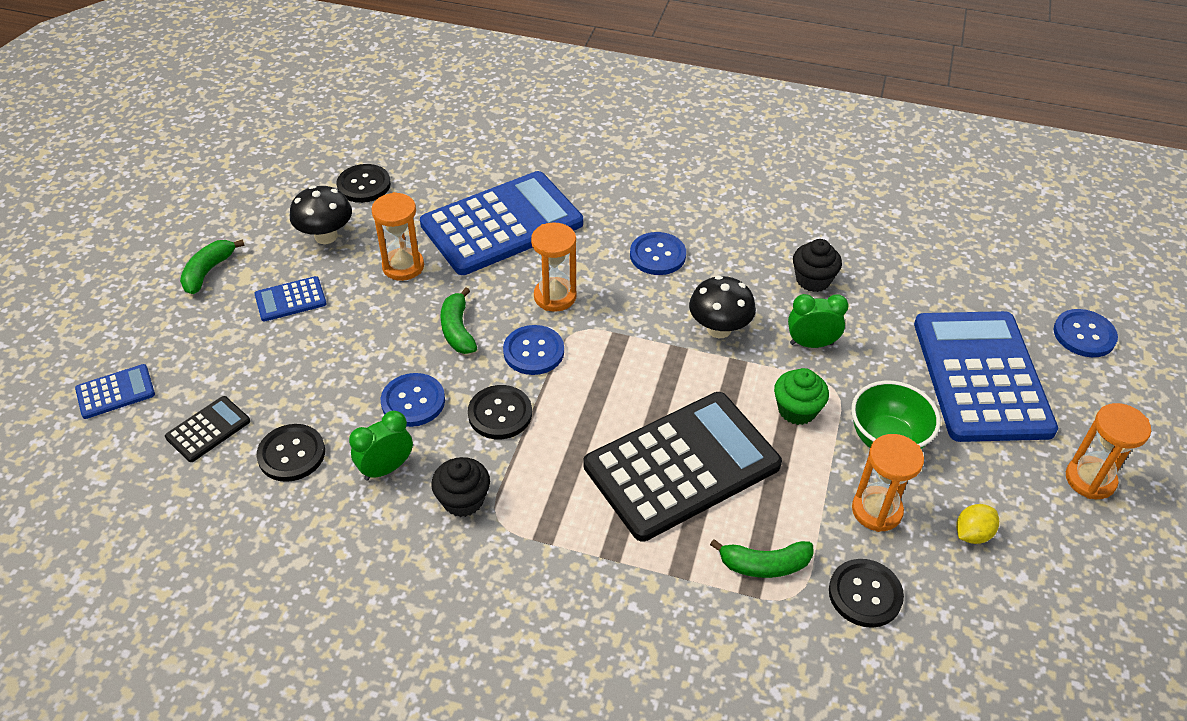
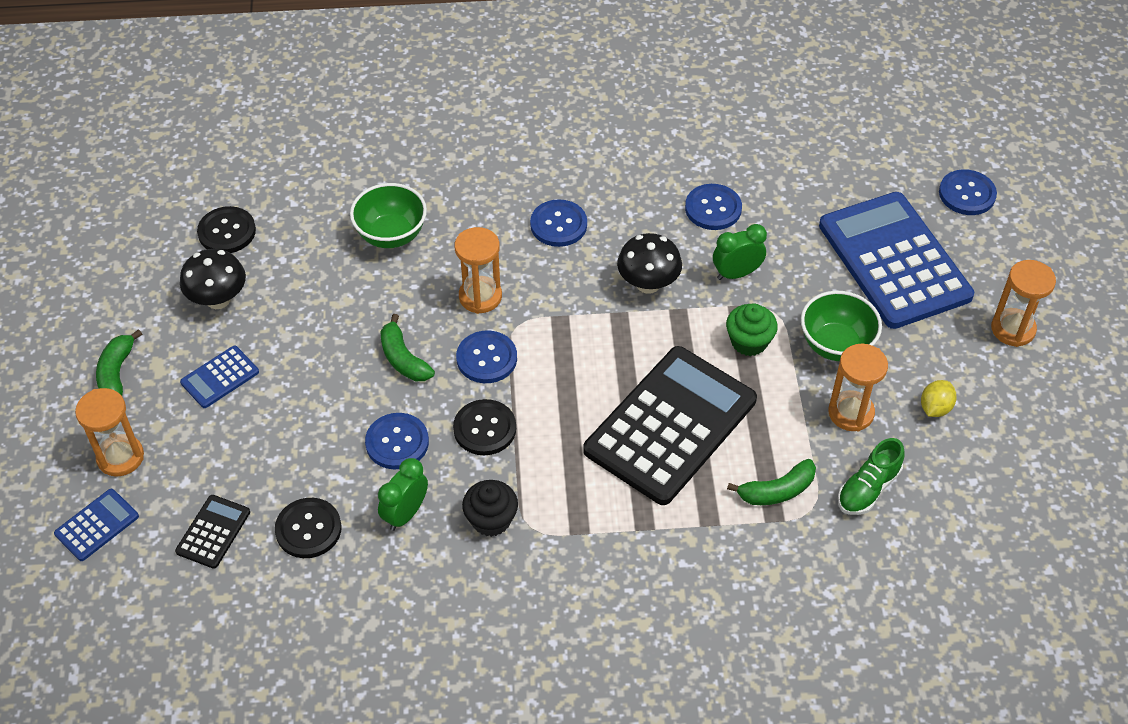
camera: 20 degrees left, 5 degrees up
(403, 266) = (315, 309): orange hourglass -> orange hourglass (120, 457)
(502, 224) = (391, 235): blue calculator -> green bowl
(813, 280) = (713, 208): black cupcake -> blue button
(865, 594) = (868, 488): black button -> green shoe

